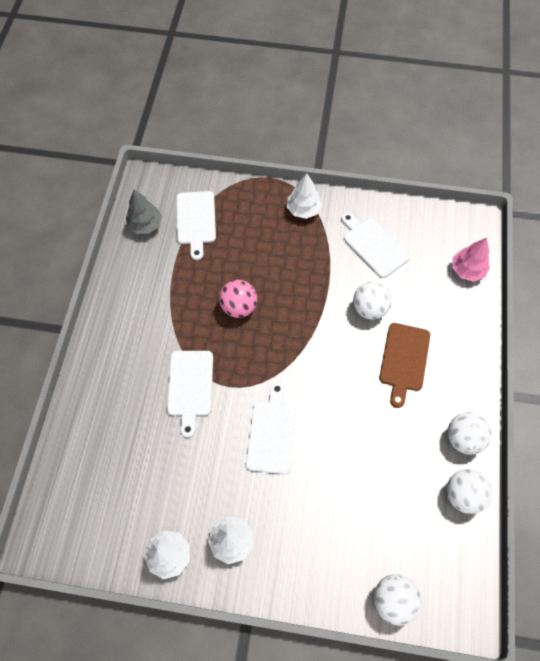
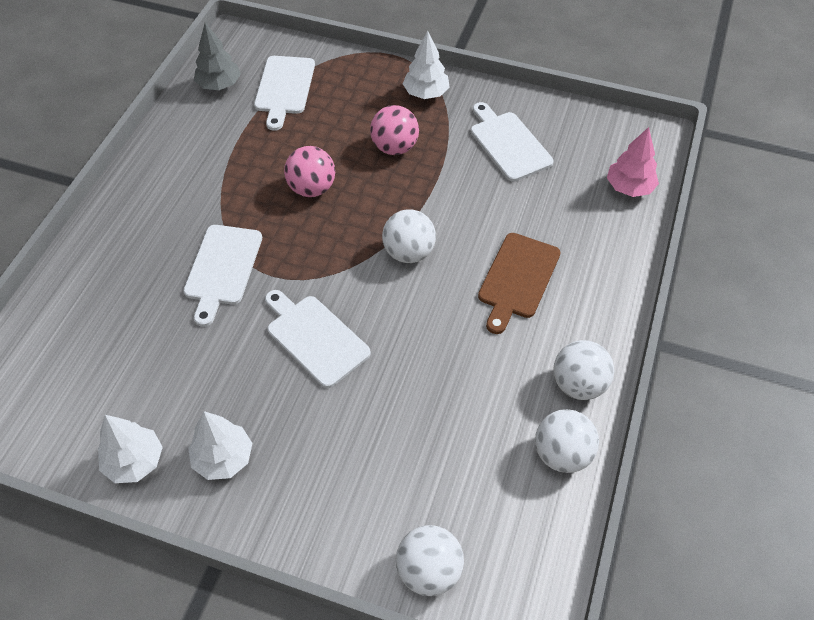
camera: 10 degrees right, 10 degrees down
(272, 433) = (314, 338): white cutting board -> white cutting board turned 60 degrees counterclockwise
(291, 261) = (394, 147): none -> pink ball
(369, 309) = (485, 213): white ball -> white ball (408, 252)

